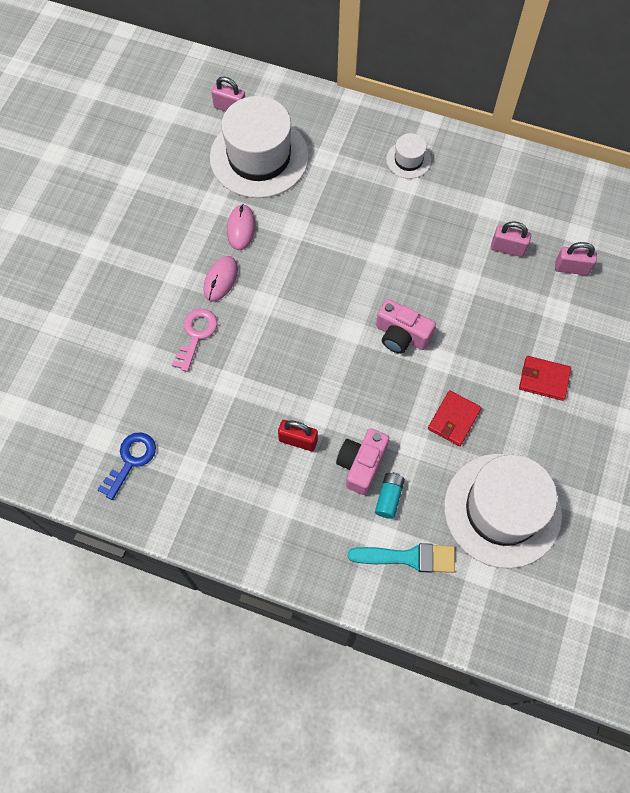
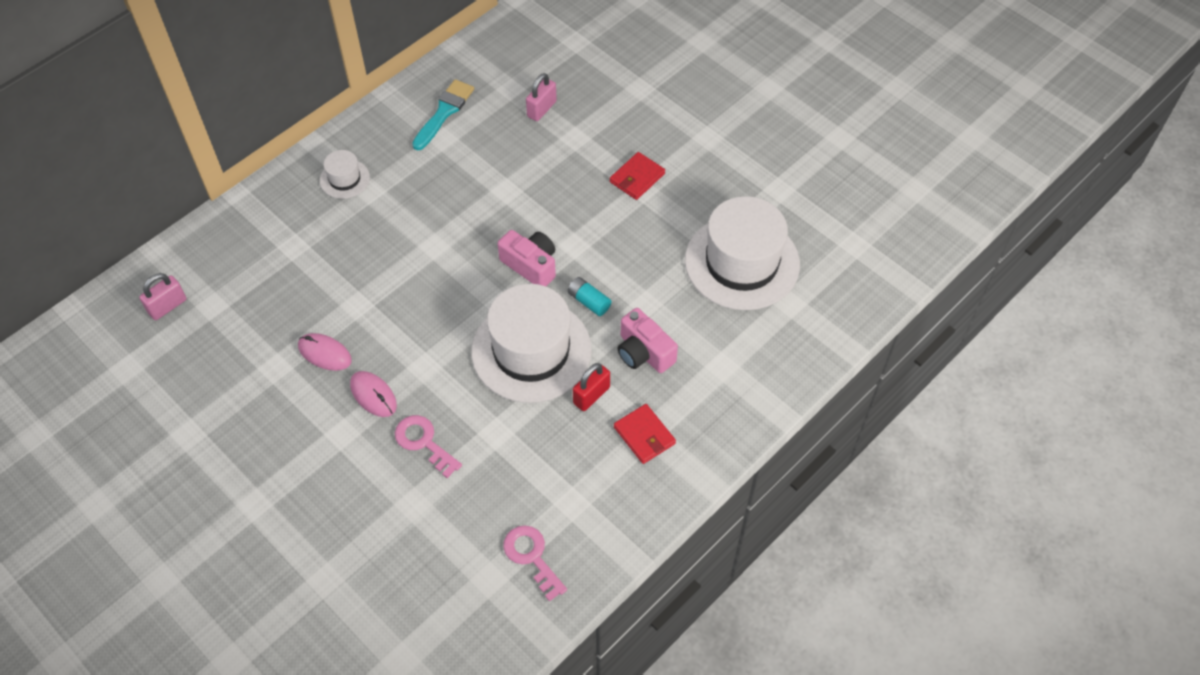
camera: 65 degrees left, 10 degrees down
(131, 460) = (532, 557): blue key -> pink key
(259, 157) = (249, 303): white hat -> white hat (531, 350)
(389, 497) = (687, 344): turquoise battery -> turquoise battery (589, 301)
(401, 335) = (531, 265): pink camera -> pink camera turned 105 degrees counterclockwise
(408, 557) = (751, 352): turquoise brush -> turquoise brush (444, 112)
(454, 419) = (638, 261): red wallet -> red wallet (644, 435)
(507, 248) = (492, 145): pink padlock -> none

